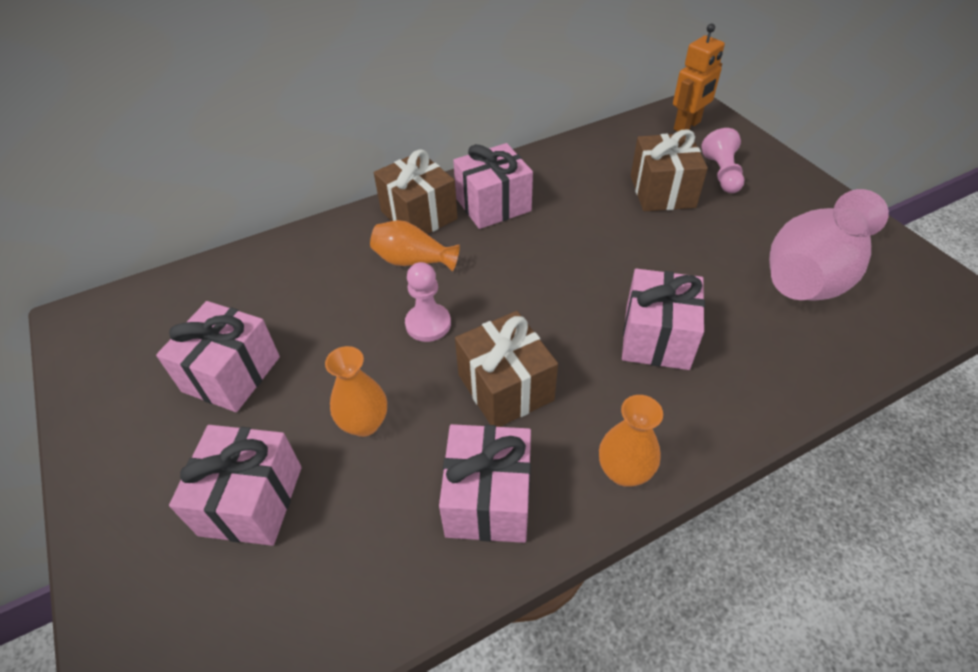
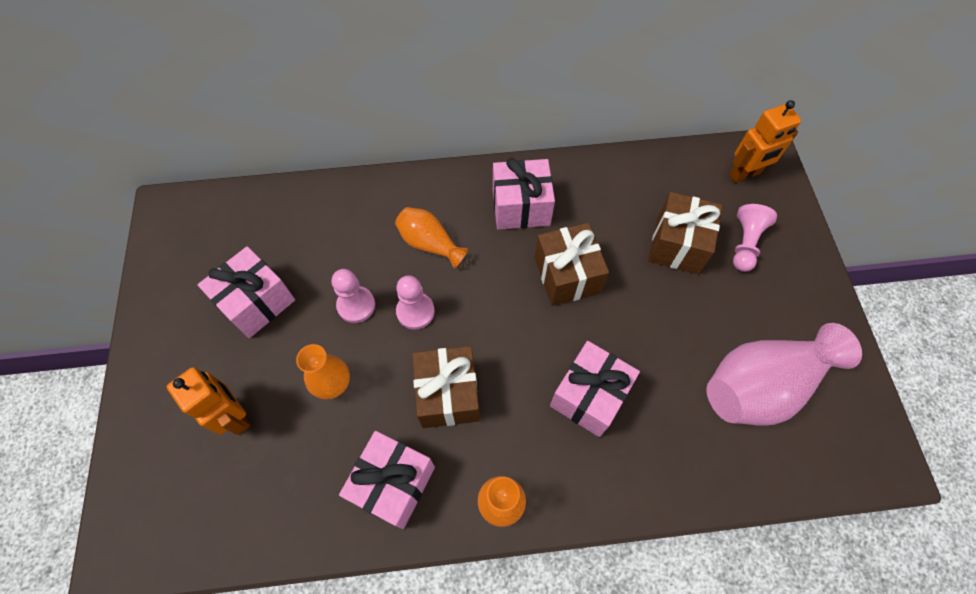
camera: 20 degrees right, 15 degrees up
(251, 500) = (235, 416): pink gift -> orange robot
(356, 339) = (356, 305): none -> pink pawn
(419, 215) = (454, 196): brown gift -> brown gift (567, 275)

